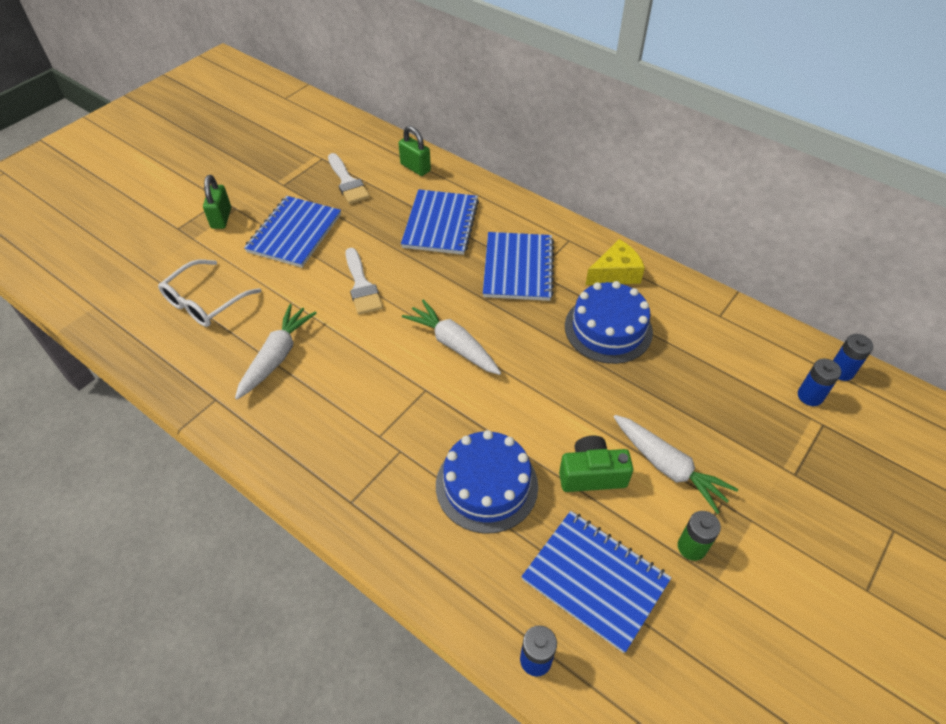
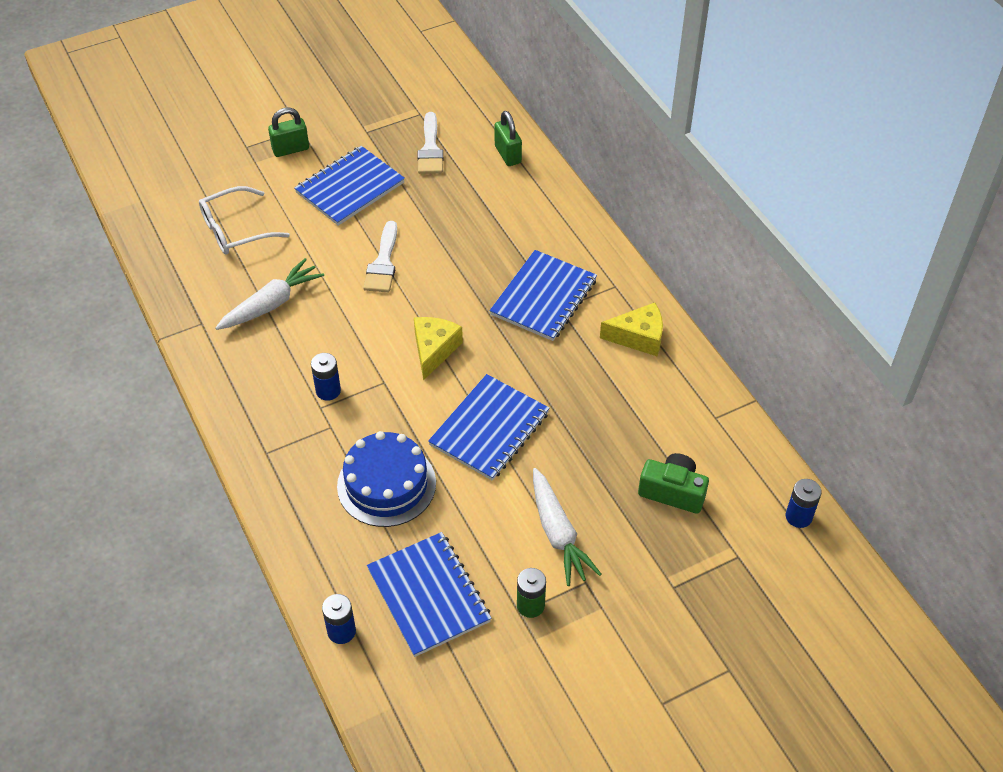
camera: 25 degrees right, 0 degrees up
(221, 218) = (290, 149): green padlock -> green padlock turned 45 degrees clockwise
(440, 224) = (496, 225): blue notebook -> blue notebook (489, 429)
(453, 344) = (434, 350): white carrot -> yellow cheese
(591, 474) = (484, 512): green camera -> green camera (672, 491)
(608, 329) = (592, 389): blue cake -> none
(810, 396) = (746, 526): blue battery -> blue battery (328, 391)

